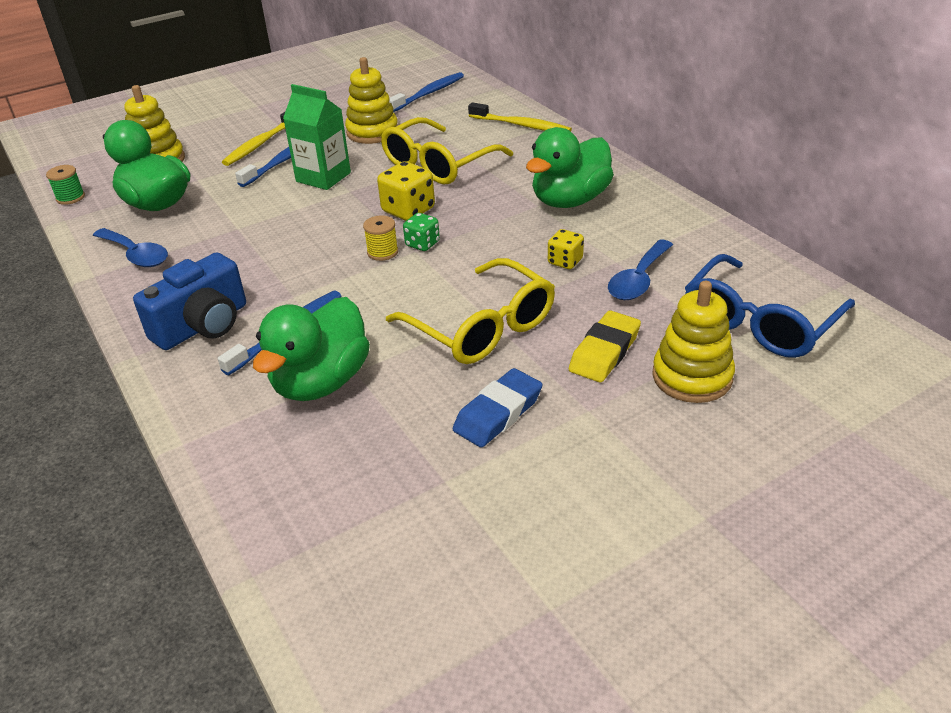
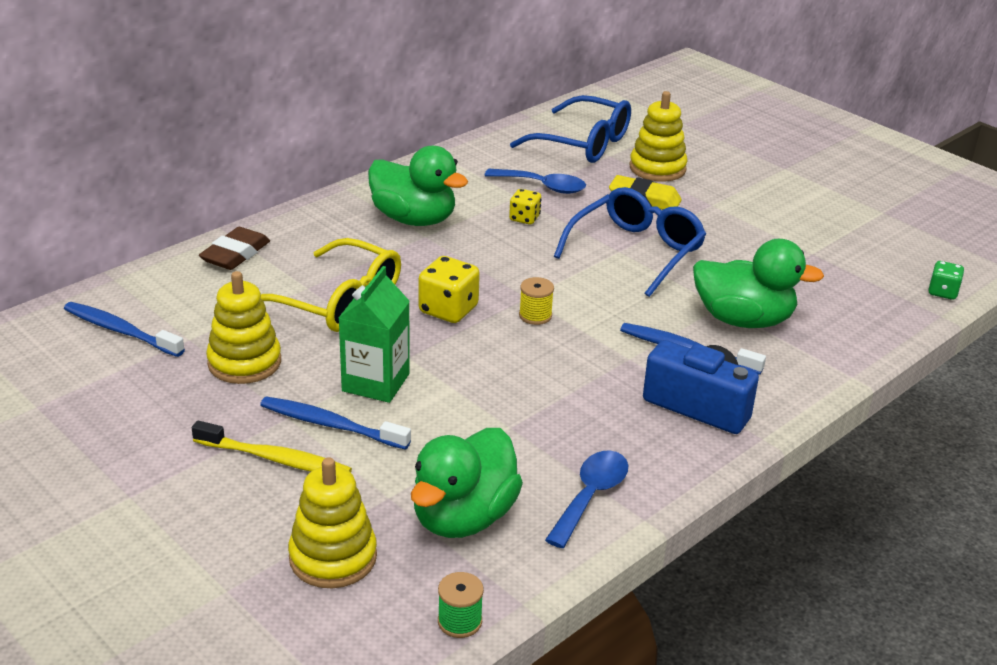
camera: 105 degrees left, 5 degrees down
(422, 244) = (514, 294): green dice -> green dice (942, 292)
(480, 326) = (635, 252): yellow glasses -> blue glasses
(498, 413) = (735, 237): blue eraser -> none
(521, 125) = (235, 254): yellow toothbrush -> brown eraser

